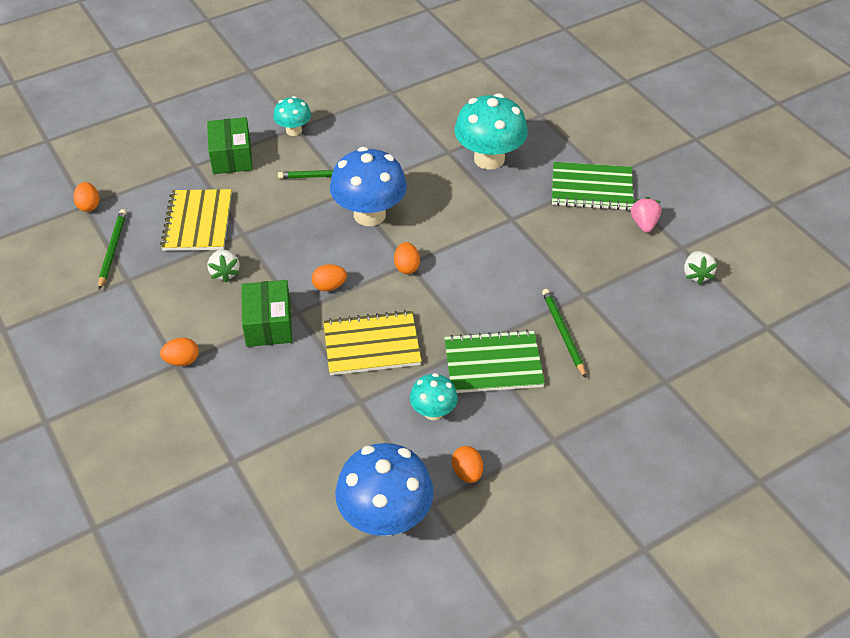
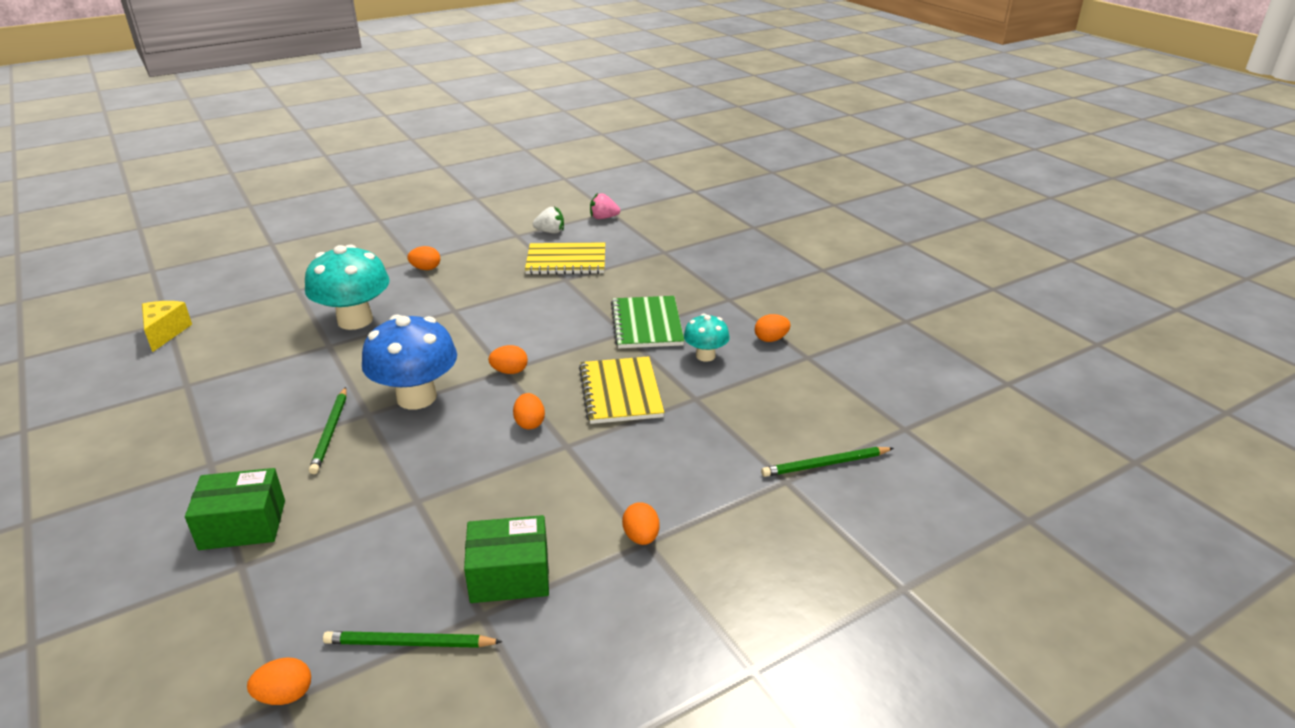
camera: 90 degrees left, 15 degrees down
(198, 222) = (377, 548): yellow notebook -> yellow notebook (566, 261)
(225, 273) = (489, 511): white strawberry -> none
(268, 324) = (584, 467): green box -> green box (509, 575)
(294, 130) = (216, 466): turquoise mushroom -> none
(385, 518) = (829, 380): blue mushroom -> none
(464, 62) = (165, 333): none -> yellow cheese
(563, 333) = (611, 290): green pencil -> green pencil (825, 464)
(591, 188) = (426, 268): green notebook -> orange egg
(644, 224) = (483, 248): pink strawberry -> pink strawberry (603, 218)

